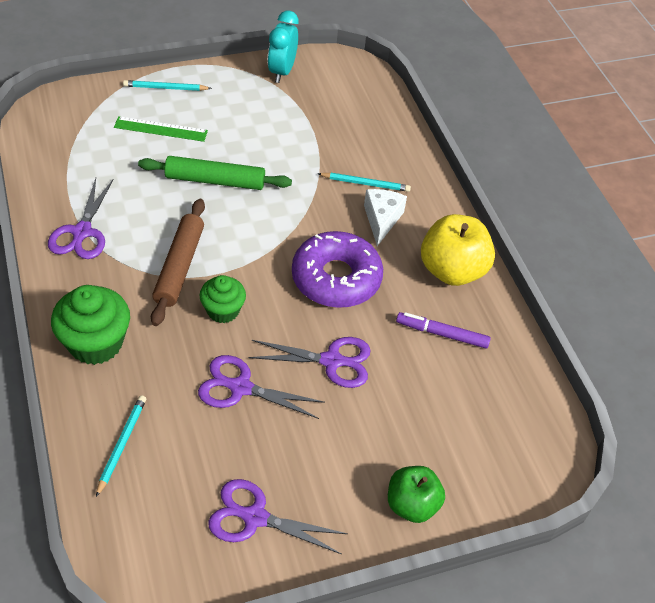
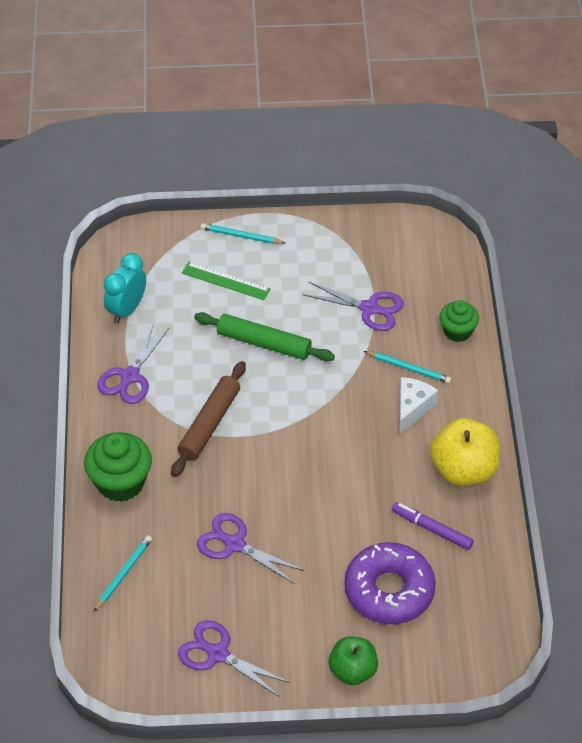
camera: 20 degrees right, 0 degrees up
(223, 310) = (238, 472): green cupcake -> green cupcake (457, 331)
(282, 72) = (362, 233): turquoise clock -> turquoise clock (127, 309)
(332, 361) = (322, 535): purple scissors -> purple scissors (370, 308)
(336, 278) = (350, 459): purple donut -> purple donut (389, 590)

